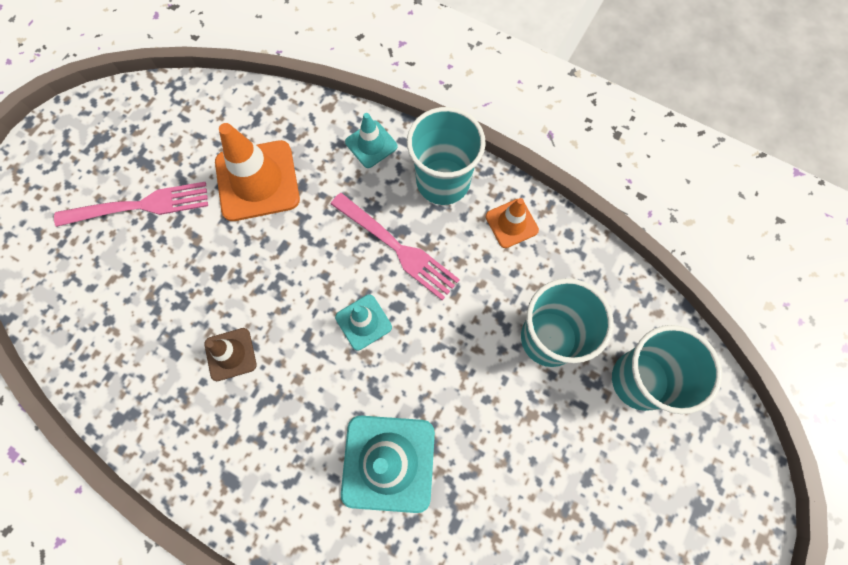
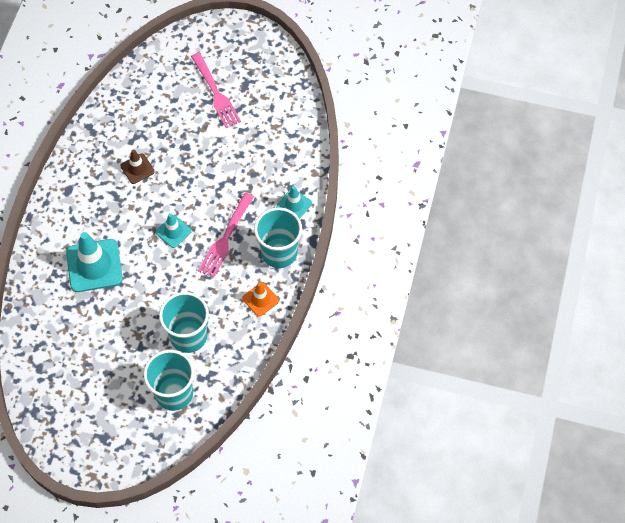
camera: 75 degrees right, 10 degrees down
(257, 181) = (250, 149): orange traffic cone -> none

